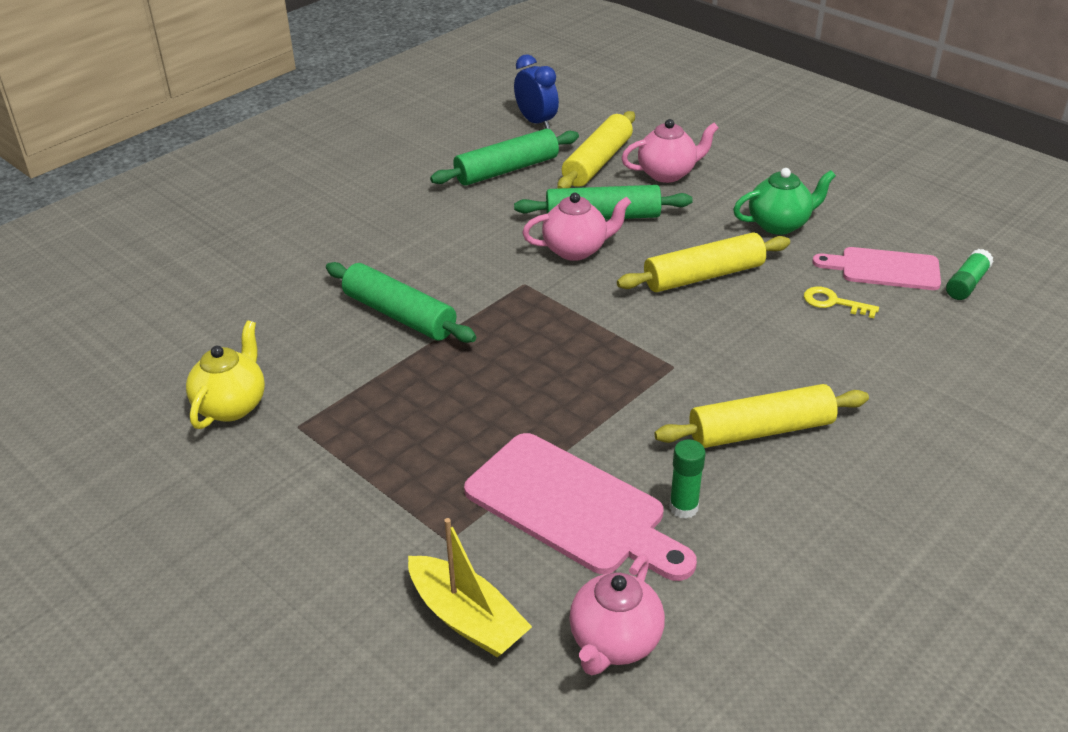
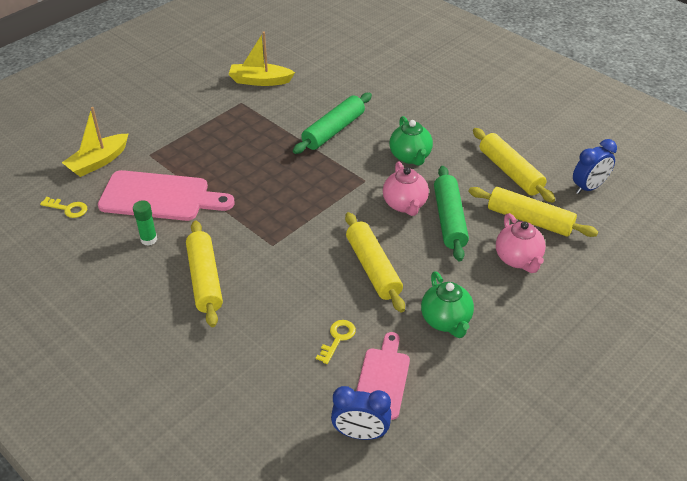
camera: 90 degrees right, 5 degrees up
(232, 405) = (260, 81): yellow teapot -> yellow boat
(471, 244) = (410, 157): none -> green teapot
(506, 169) = (510, 172): green rolling pin -> yellow rolling pin
(572, 507) = (160, 197): pink cutting board -> pink cutting board turned 120 degrees counterclockwise
(614, 642) = (68, 208): pink teapot -> yellow key
(966, 284) = (360, 433): green glue stick -> blue clock

